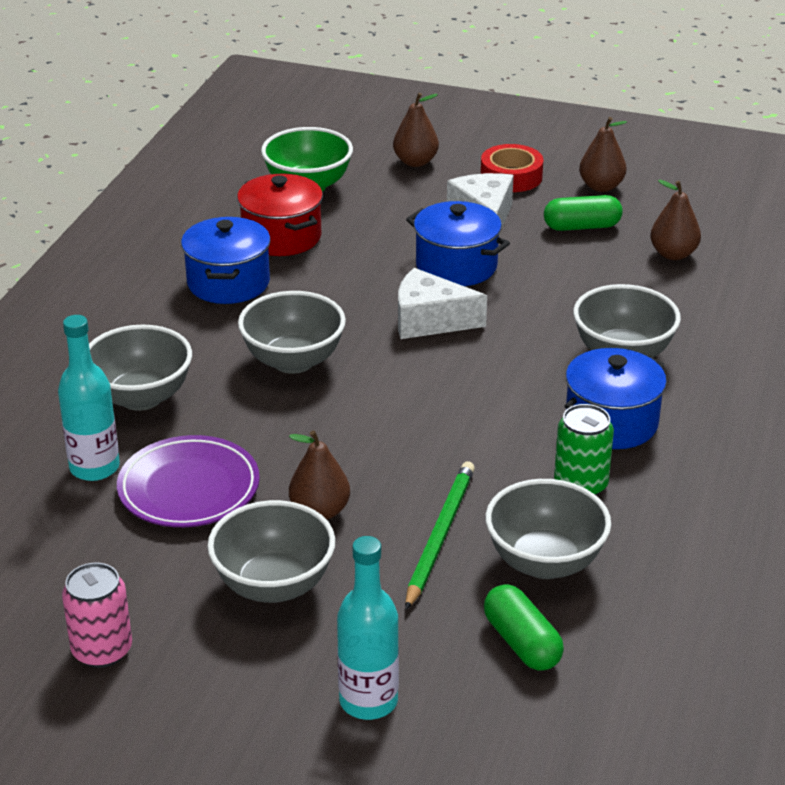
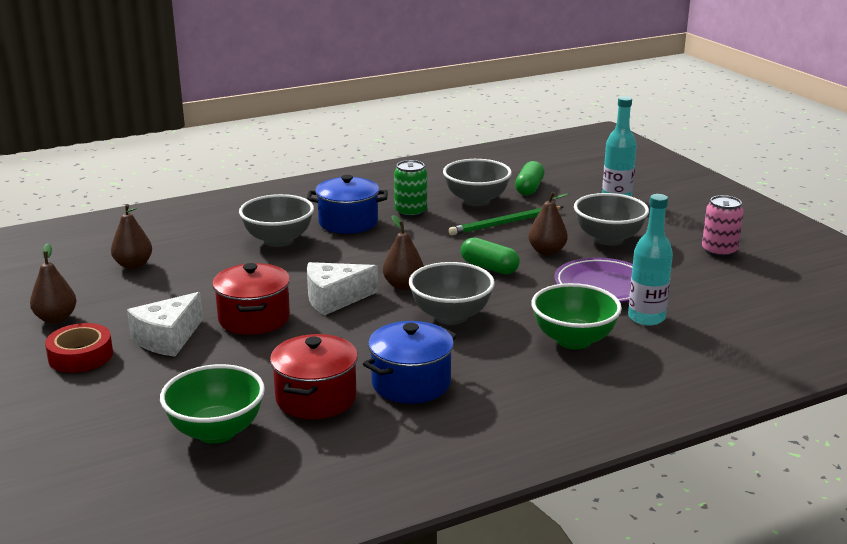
camera: 135 degrees left, 10 degrees down
(141, 397) = (573, 340): grey bowl -> green bowl
(415, 162) = (103, 406): brown pear -> brown pear (403, 285)
(430, 320) = (334, 299): white cheese -> white cheese turned 105 degrees clockwise
(456, 266) = (254, 319): blue pot -> red pot
(582, 227) = (133, 302): green capsule -> green capsule (489, 267)

